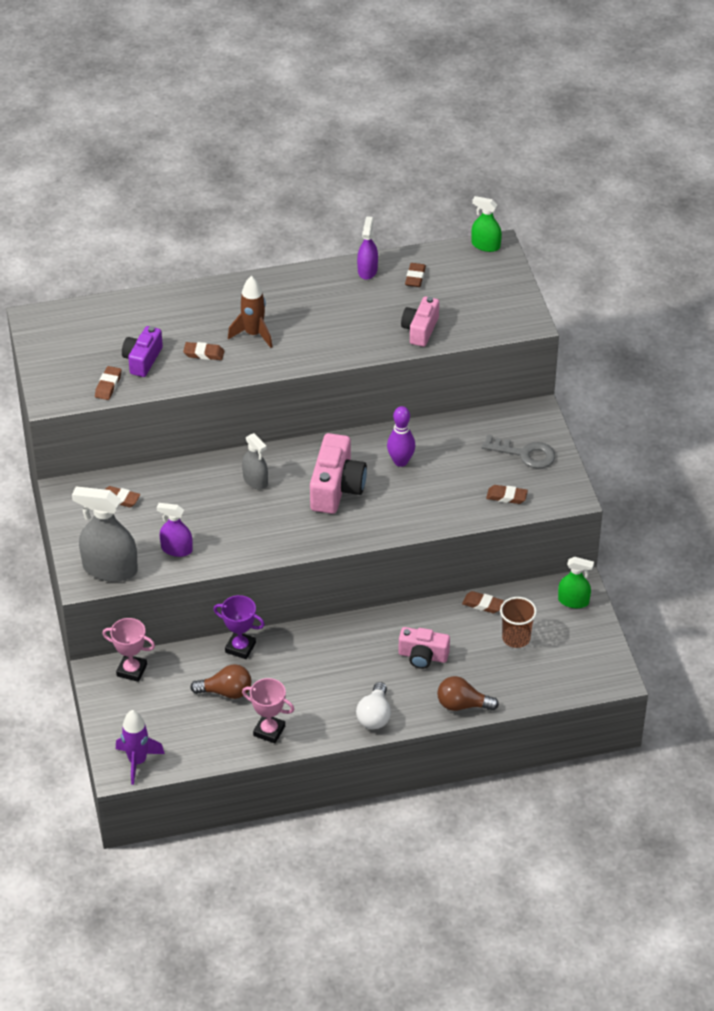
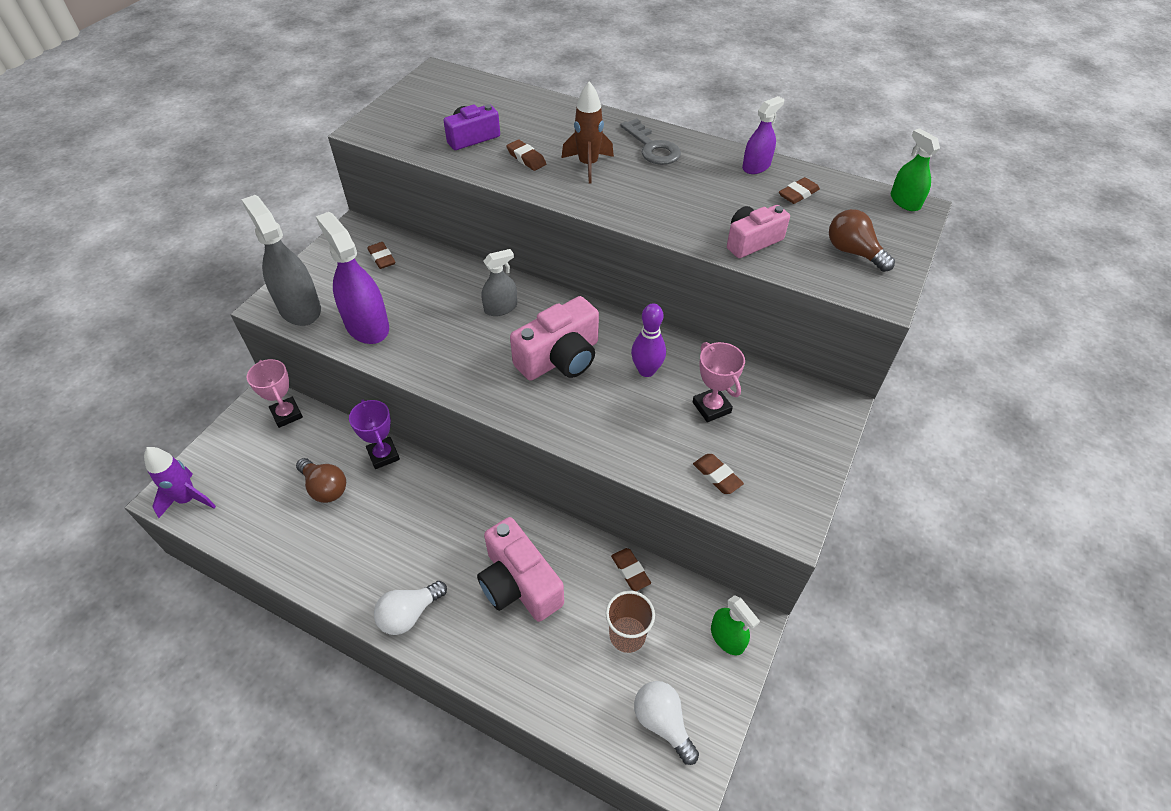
camera: 40 degrees right, 5 degrees up
(108, 385) = (419, 142): brown eraser -> none
(176, 549) = (367, 326): purple spray bottle -> purple spray bottle, size x1.74
(255, 480) = (500, 308): grey spray bottle -> grey spray bottle turned 120 degrees counterclockwise
(269, 731) = (310, 554): pink trophy -> pink trophy (711, 407)
(423, 656) = (519, 584): pink camera -> pink camera, size x1.55
(462, 705) = (498, 672): brown light bulb -> brown light bulb (853, 252)
(525, 454) = (782, 442): grey key -> grey key (652, 147)
(578, 664) = (662, 722): none -> white light bulb

